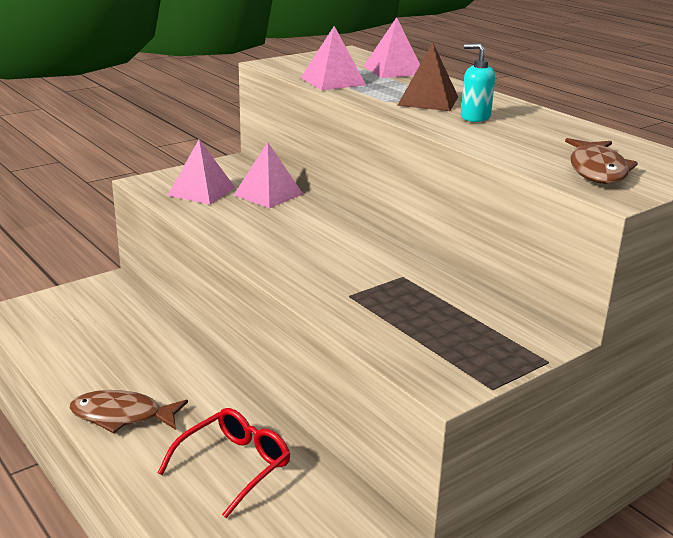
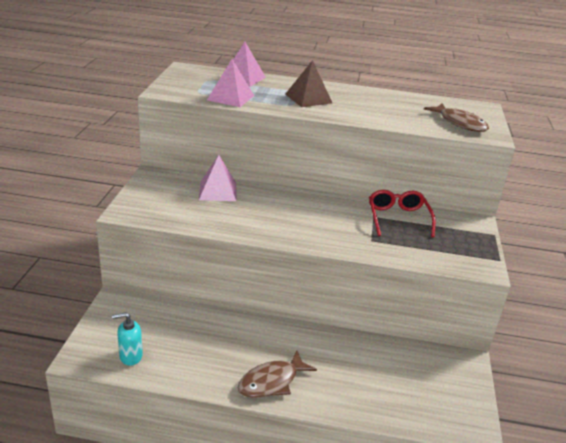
camera: 45 degrees left, 5 degrees up
(201, 191) = (174, 205): pink pyramid -> none
(234, 466) = (368, 371): red glasses -> red glasses (398, 218)
(475, 117) = (352, 104): turquoise soap dispenser -> turquoise soap dispenser (130, 356)

